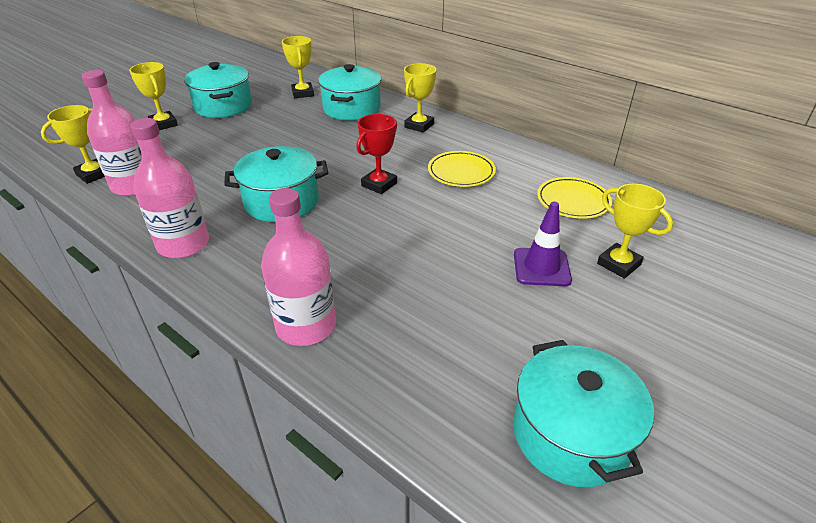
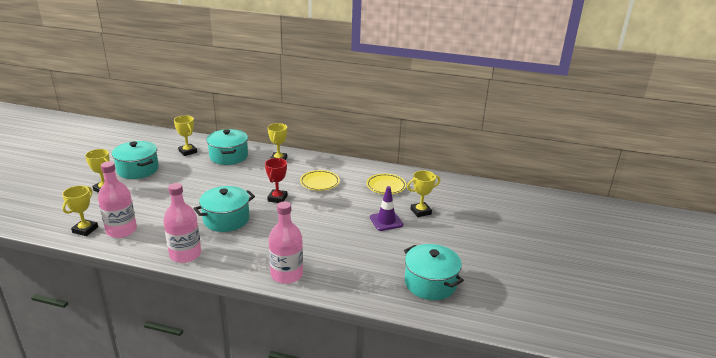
camera: 25 degrees left, 10 degrees down
(618, 264) = (420, 211): yellow trophy -> yellow trophy turned 45 degrees counterclockwise

